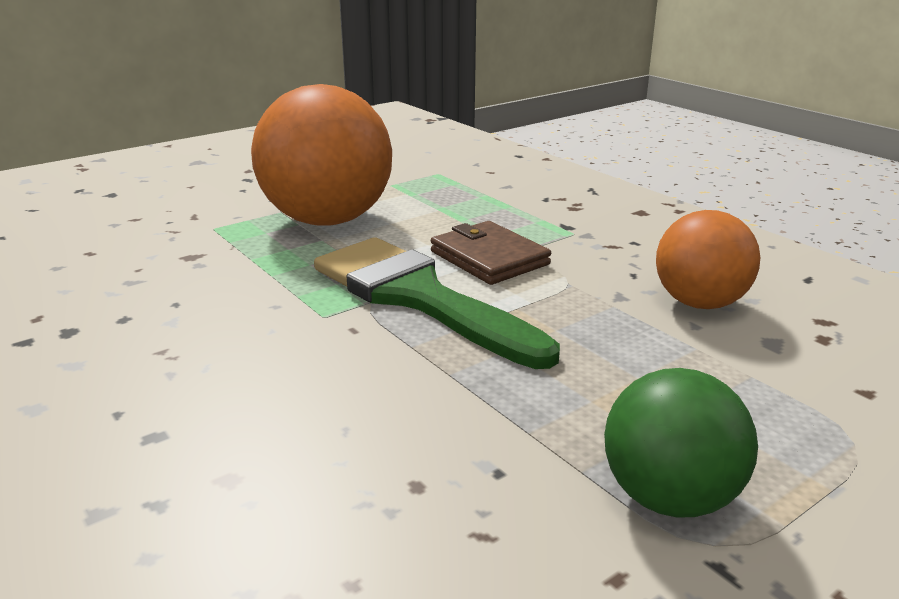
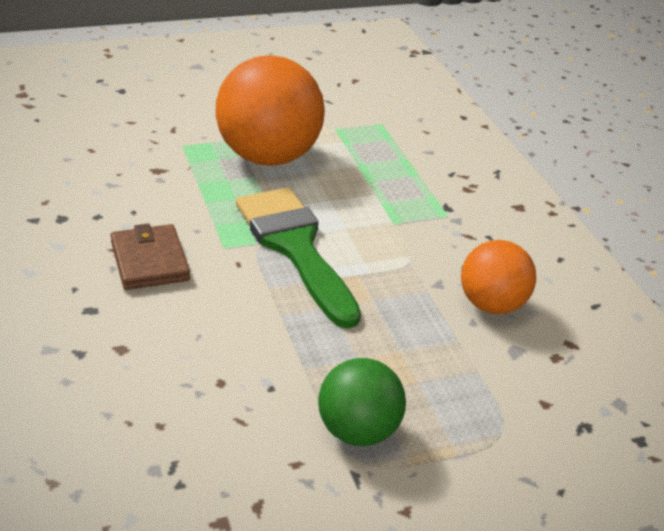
camera: 15 degrees right, 10 degrees up
(489, 258) = (367, 225): brown wallet -> brown wallet (150, 261)

